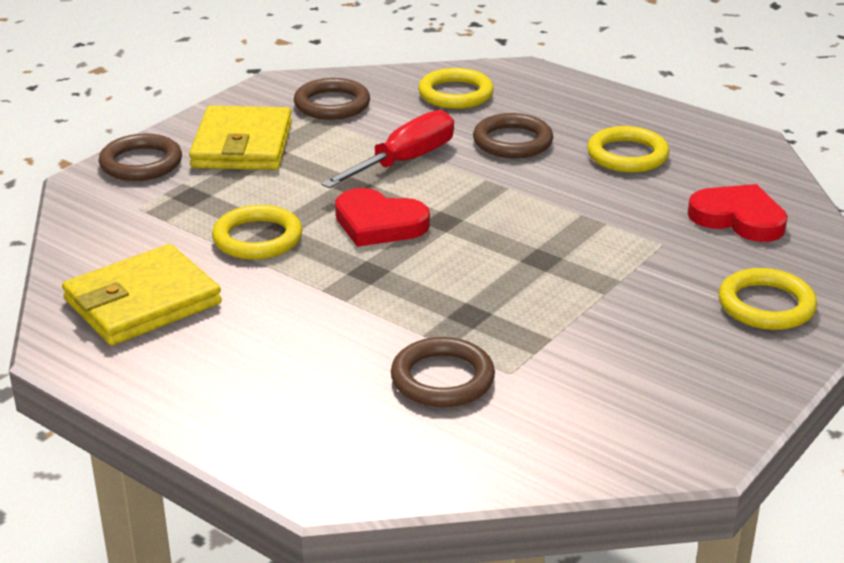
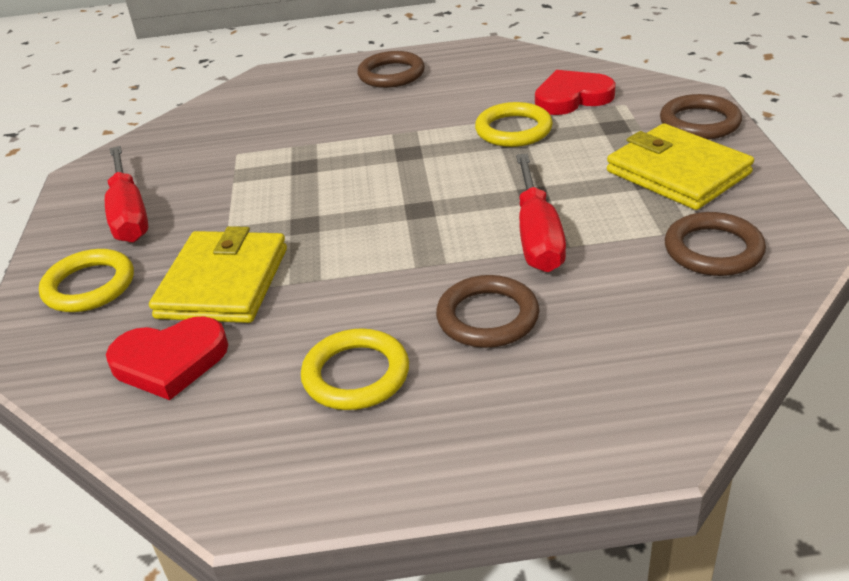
camera: 140 degrees right, 5 degrees up
(142, 302) = (498, 75): yellow wallet -> yellow wallet (223, 283)
(379, 223) = (459, 181): red heart -> red heart (572, 97)
(442, 379) = (272, 131): brown ring -> brown ring (391, 74)
(455, 94) = (645, 342): yellow ring -> none
(682, 360) = (129, 214): none -> red screwdriver

